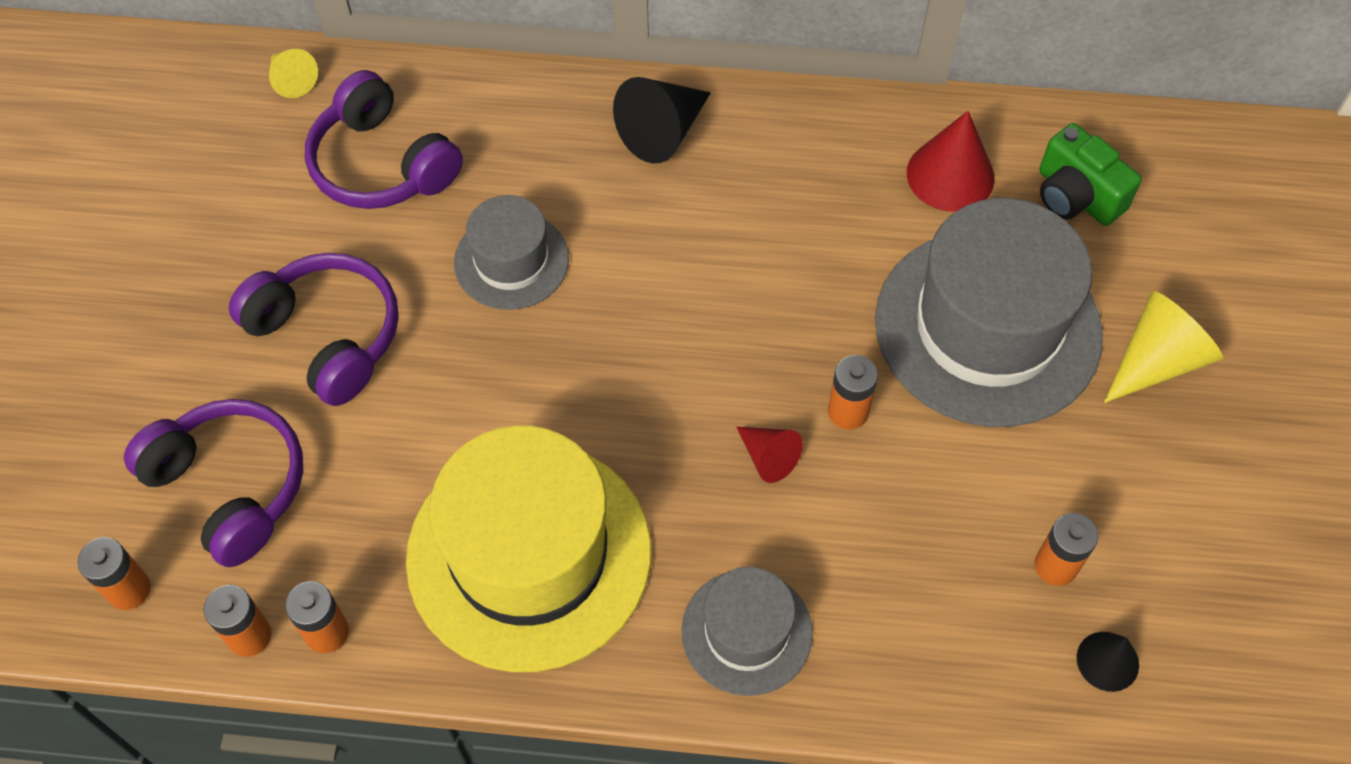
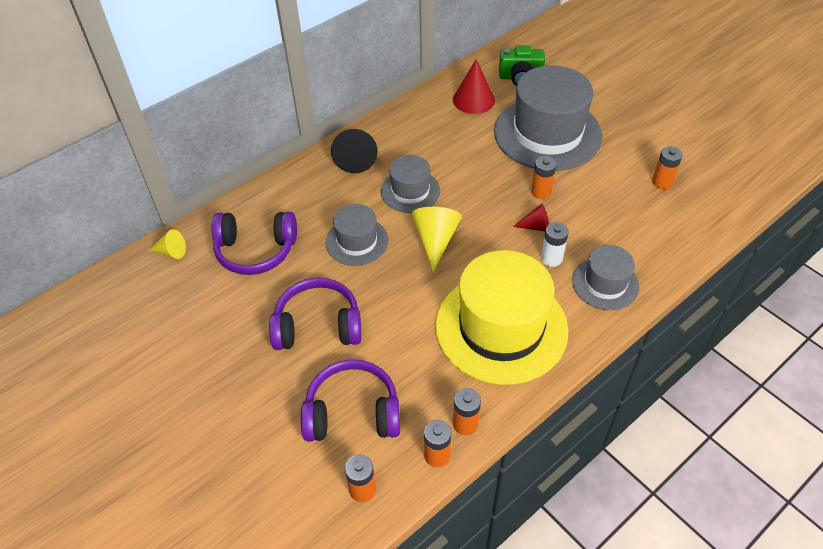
camera: 45 degrees left, 10 degrees down
(670, 246) = (410, 191): none -> grey hat
(724, 524) = (551, 258): none -> white battery
(1107, 661) = (712, 195): black cone -> none
(1157, 360) = (607, 104): yellow cone -> yellow cone (435, 240)

